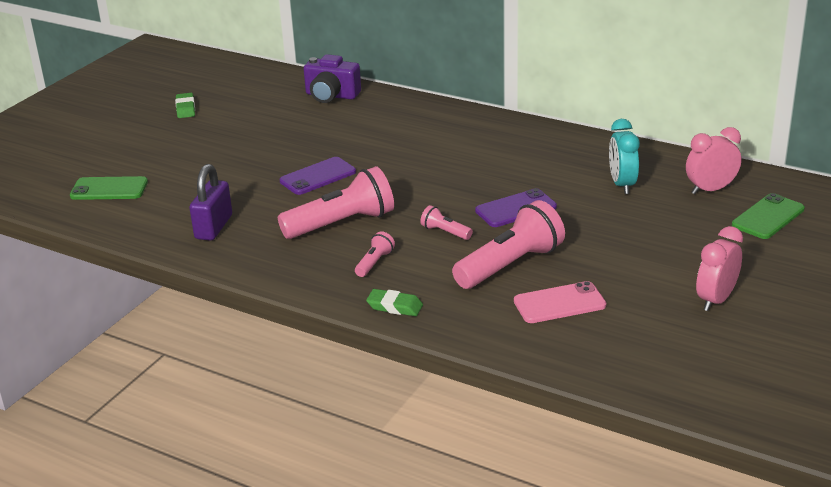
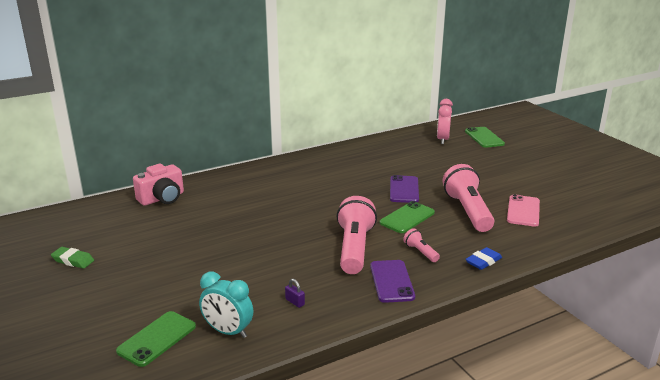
camera: 60 degrees left, 5 degrees down
(213, 227) = (295, 302): purple padlock -> purple padlock, size x0.43
(318, 176) = (275, 238): purple phone -> purple phone (391, 281)
(331, 96) = (162, 198): purple camera -> pink camera
(395, 307) = (483, 261): green eraser -> blue eraser
(445, 232) = (407, 218): pink flashlight -> green phone
(622, 185) = (411, 156): turquoise clock -> turquoise clock (228, 331)
(715, 300) = (552, 173): pink clock -> none

